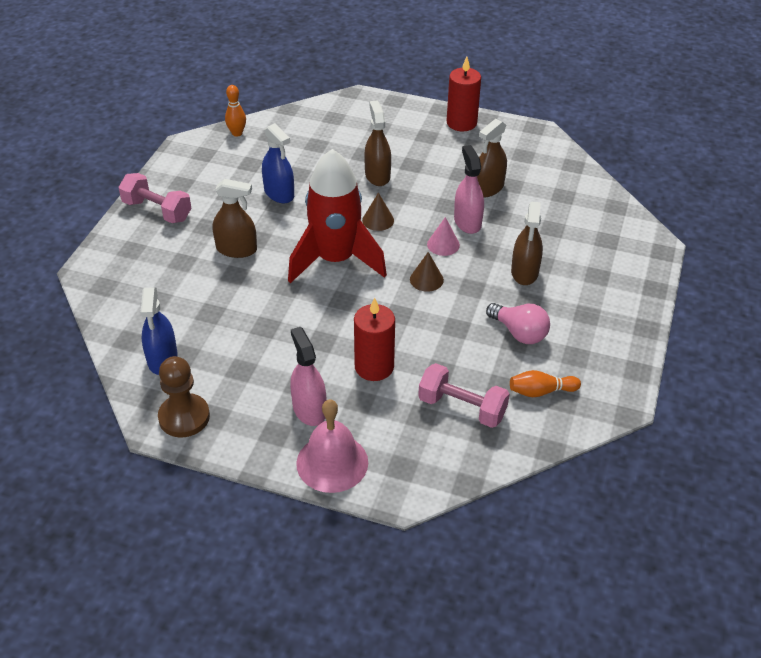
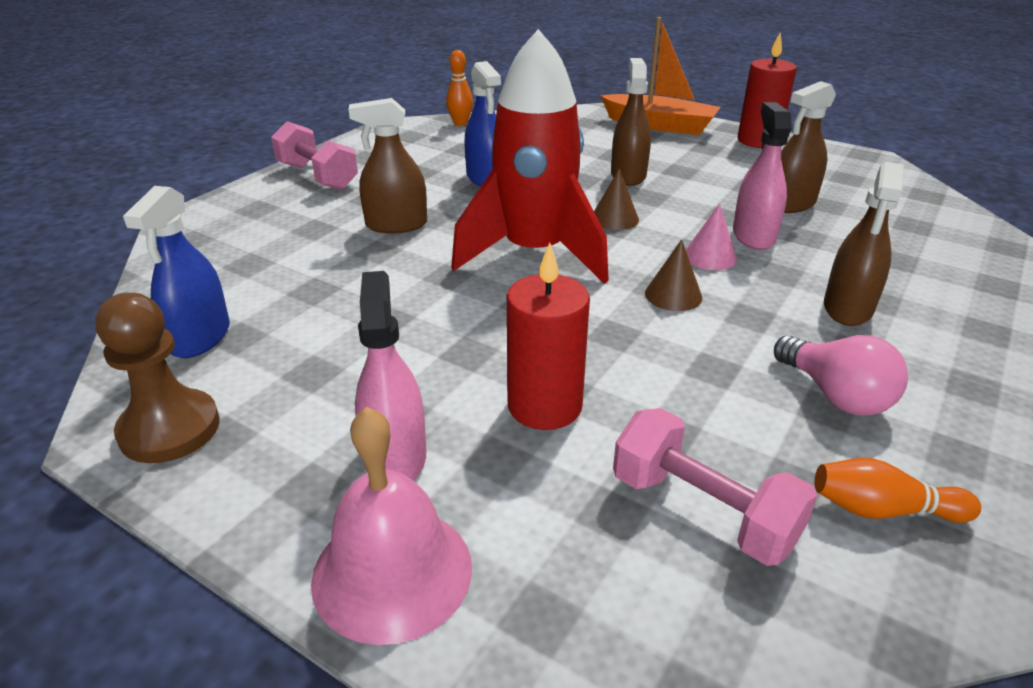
camera: 15 degrees right, 10 degrees down
(236, 249) = (396, 225): brown spray bottle -> brown spray bottle turned 150 degrees clockwise
(388, 114) = (660, 125): none -> orange boat

